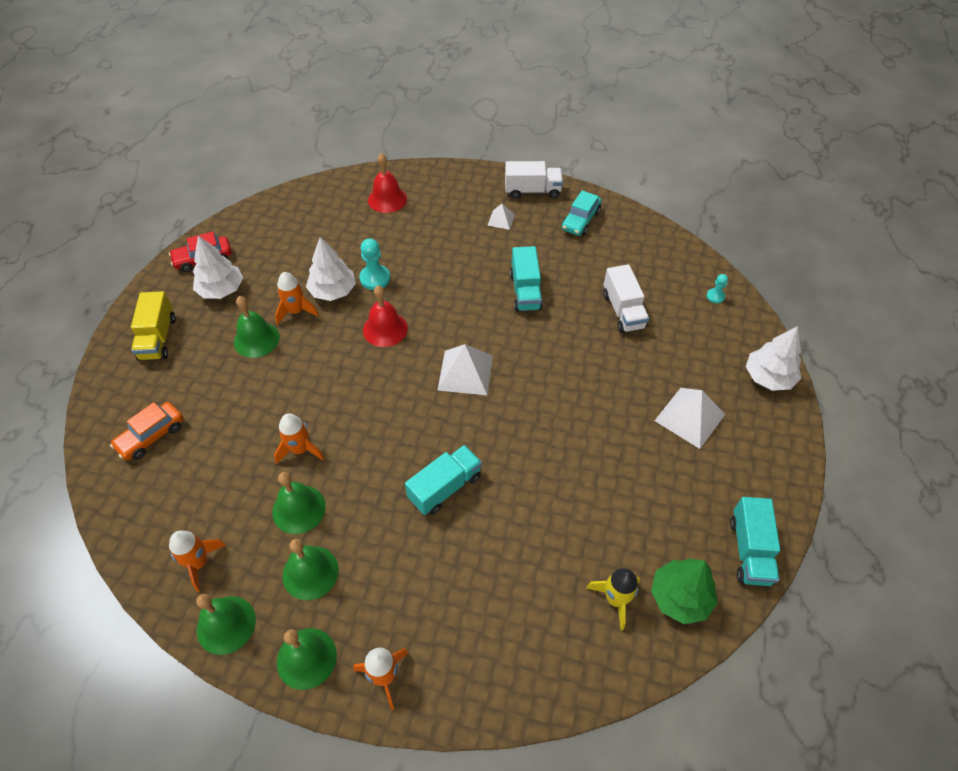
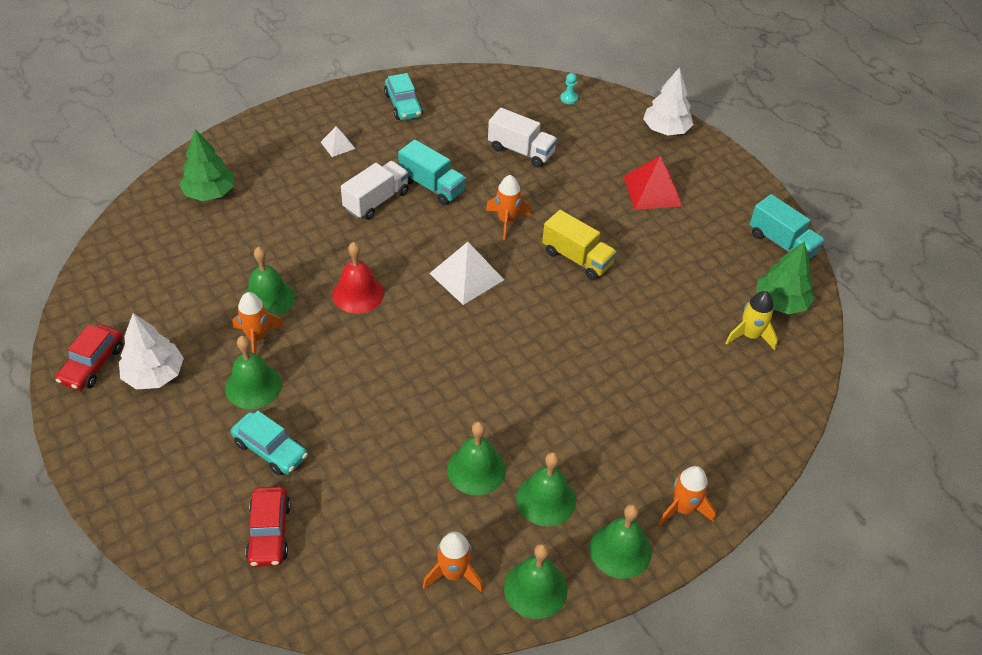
camera: 50 degrees left, 5 degrees down
(151, 436) = (269, 532): orange car -> red car
(158, 338) = (150, 459): yellow truck -> yellow truck (577, 258)
(215, 386) = (270, 450): none -> turquoise car
(300, 449) = (416, 431): orange rocket -> orange rocket (507, 221)
(333, 291) = (268, 298): white tree -> green bell
(375, 278) = (292, 262): turquoise pawn -> none
(387, 199) = (209, 193): red bell -> green tree
(445, 487) = (560, 363): turquoise truck -> none
(532, 191) = (333, 106): white truck -> white truck (376, 201)
(689, 417) = (652, 191): white pyramid -> red pyramid

